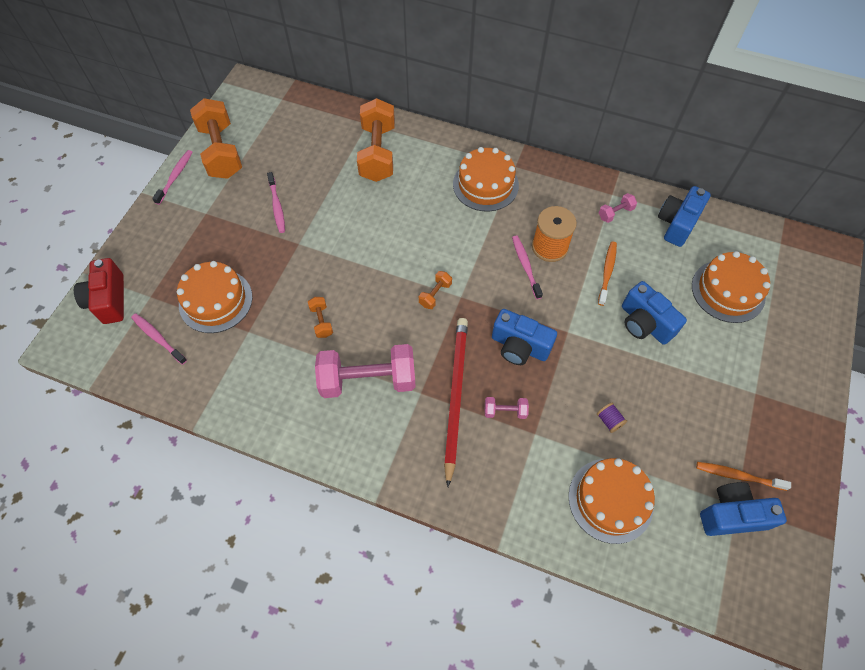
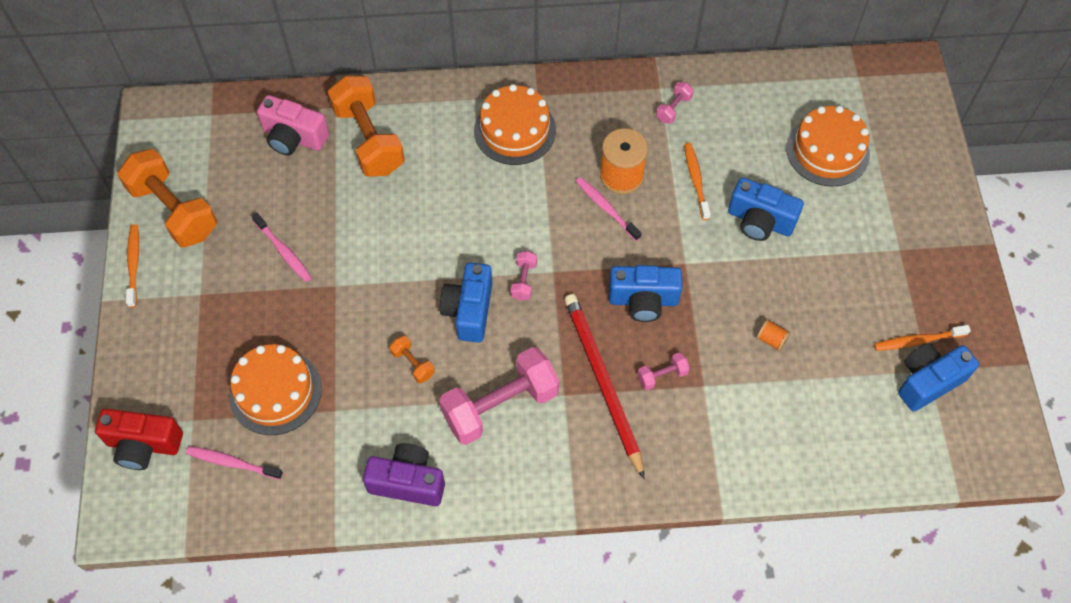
camera: 25 degrees left, 0 degrees up
(109, 300) = (144, 445): red camera -> red camera turned 45 degrees counterclockwise
(175, 176) = (134, 264): pink toothbrush -> orange toothbrush
(269, 407) = (408, 482): none -> purple camera
(327, 133) = (294, 138): none -> pink camera
(435, 294) = (524, 281): orange dumbbell -> pink dumbbell
(609, 421) = (771, 340): purple spool -> orange spool
(610, 500) = (809, 419): orange cake -> none
(677, 223) = (744, 95): blue camera -> blue camera (469, 310)

